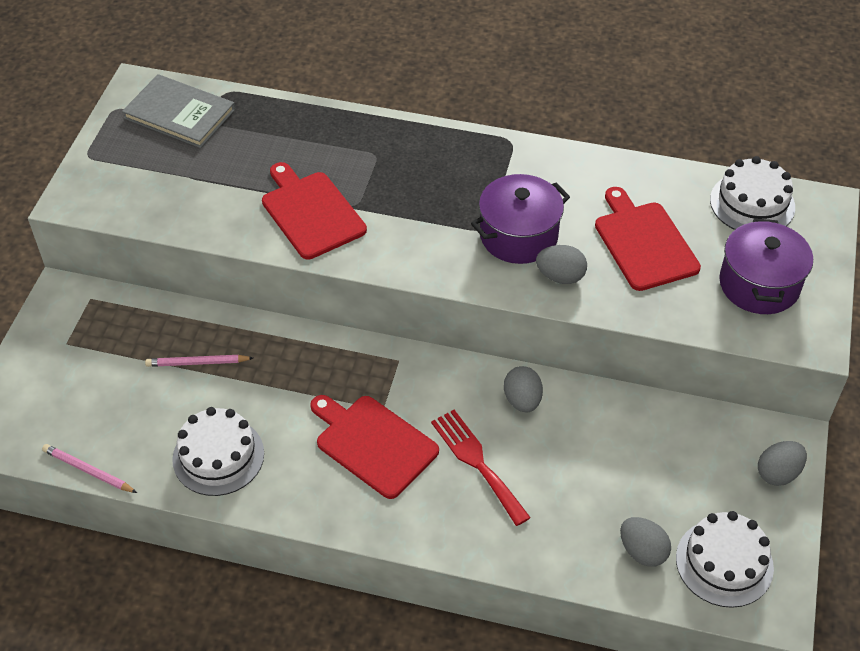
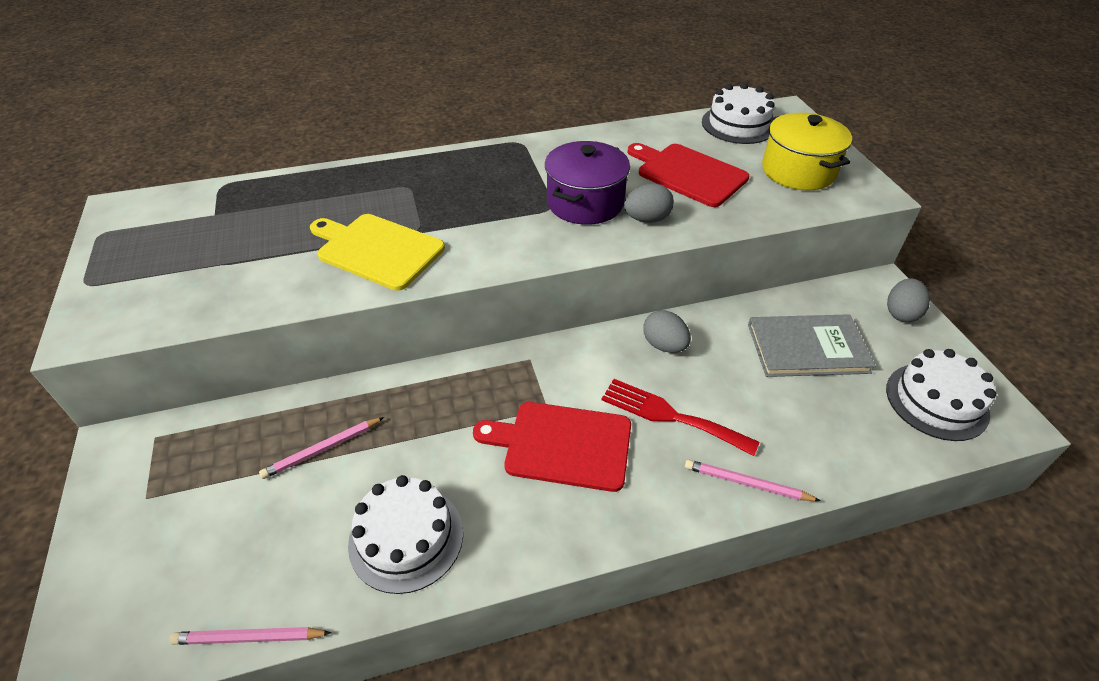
camera: 30 degrees left, 5 degrees down
(179, 114) = (180, 216): grey book -> grey book (807, 348)
(311, 212) = (377, 250): red cutting board -> yellow cutting board
(493, 543) = (746, 483): none -> pink pencil
(642, 551) = (870, 424): grey egg -> none
(759, 284) = (798, 171): purple pot -> yellow pot

